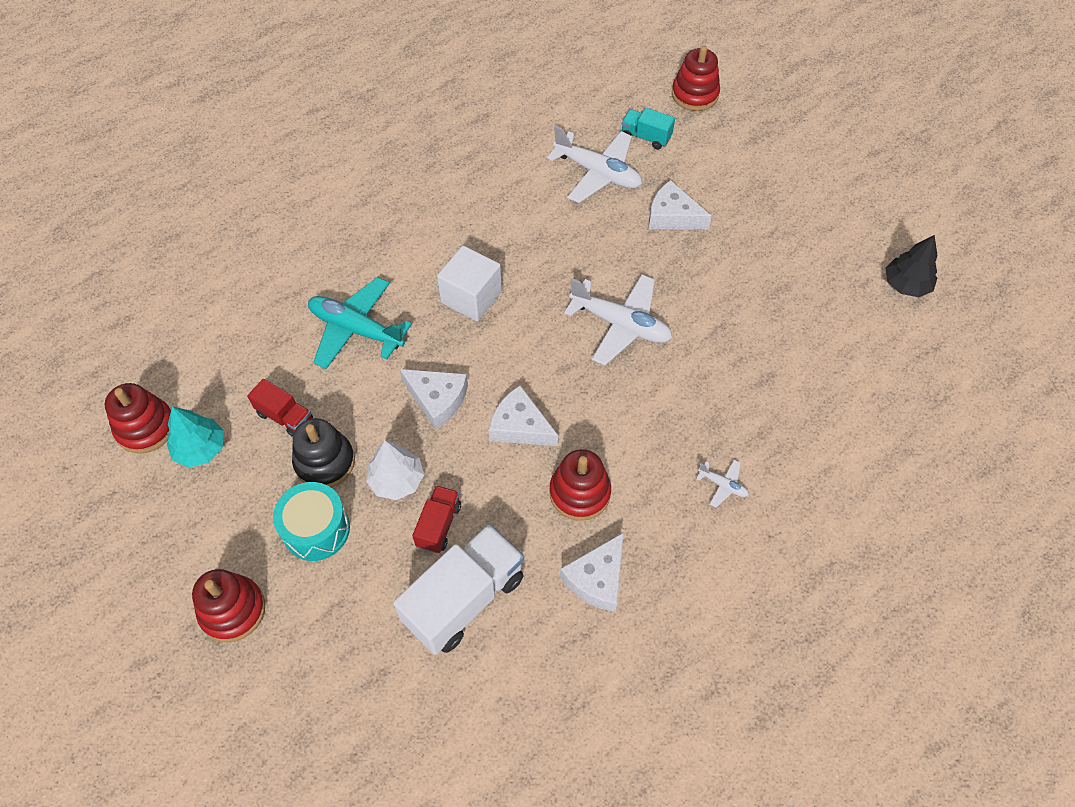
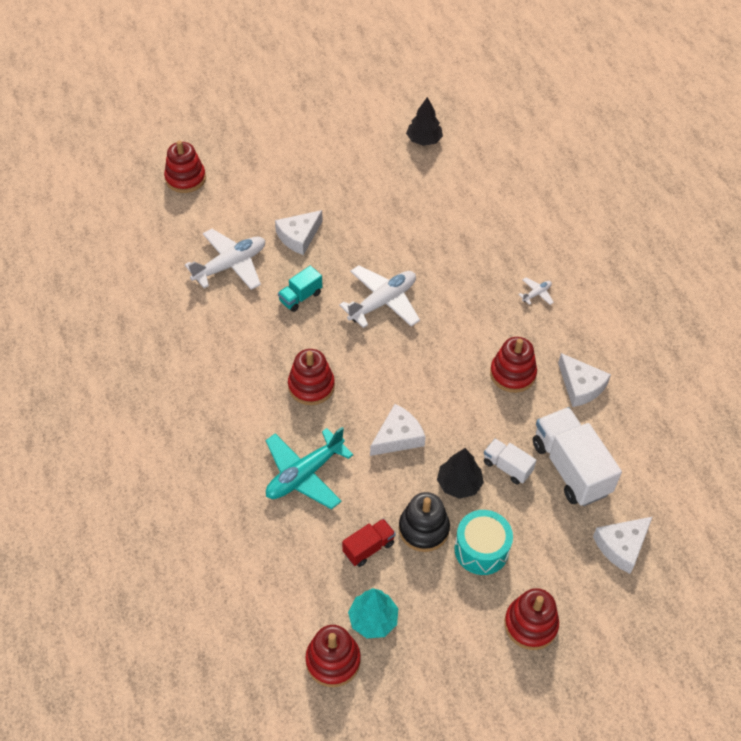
camera: 70 degrees left, 5 degrees down
(396, 480) = (459, 484): white tree -> black tree
(438, 525) = (507, 467): red truck -> white truck
(471, 297) = (311, 386): white cube -> red stacking toy
(520, 426) = (444, 391): white cheese -> white cheese (621, 546)
(646, 137) = (211, 223): turquoise truck -> turquoise truck (300, 297)

